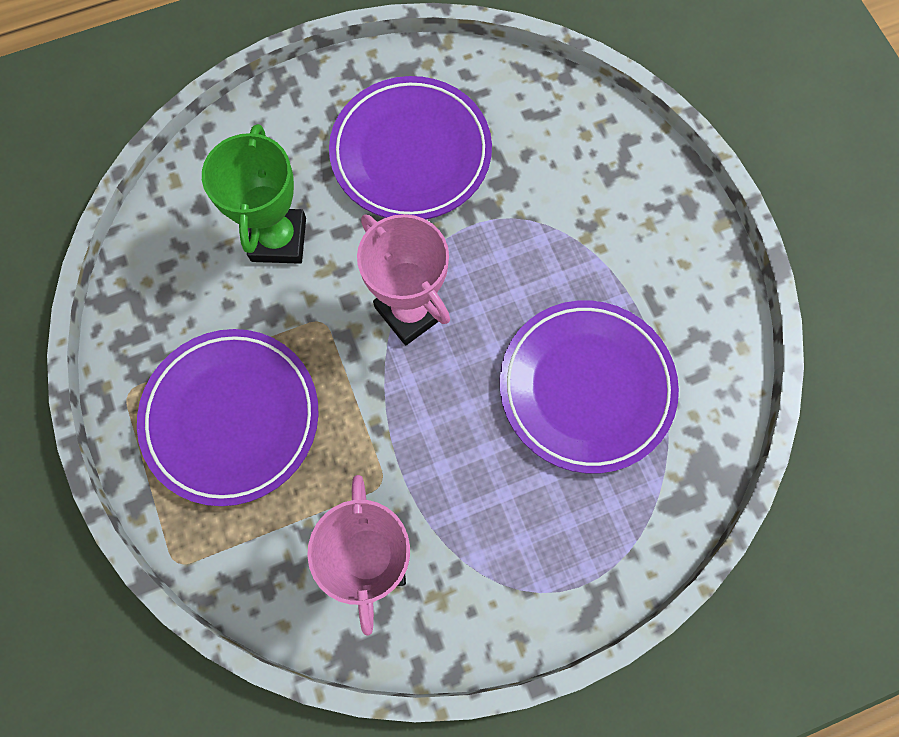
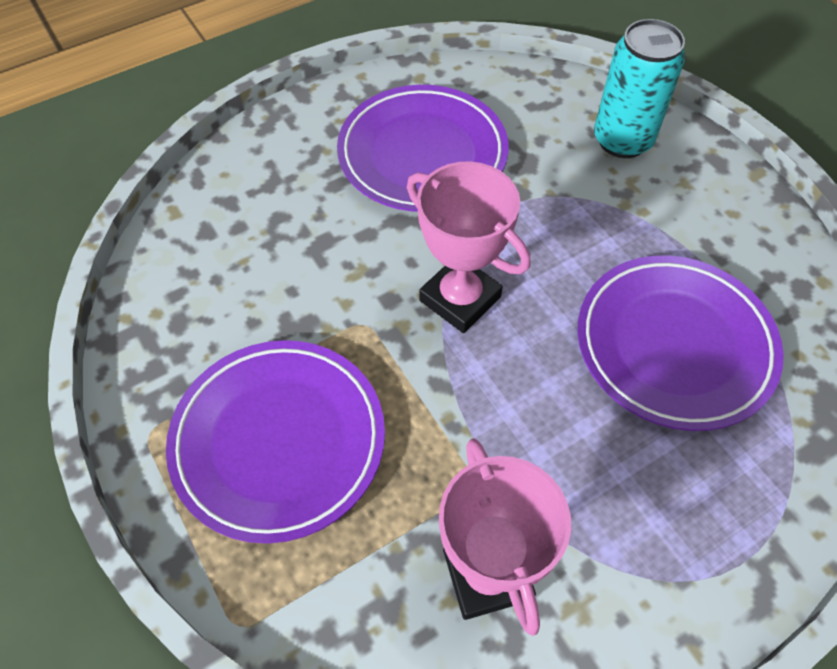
camera: 10 degrees left, 15 degrees down
(279, 239) = (299, 251): green trophy -> none
(604, 167) = (622, 140): none -> turquoise can

